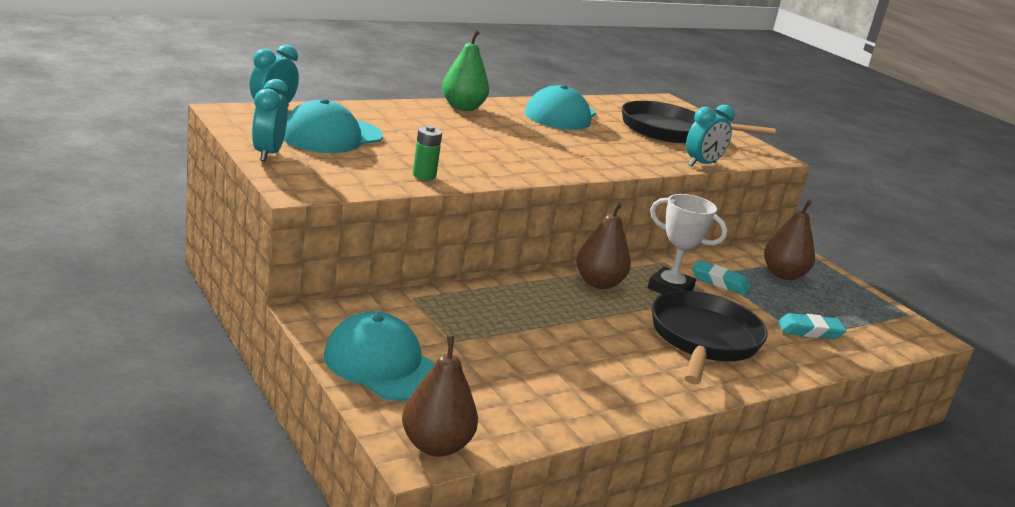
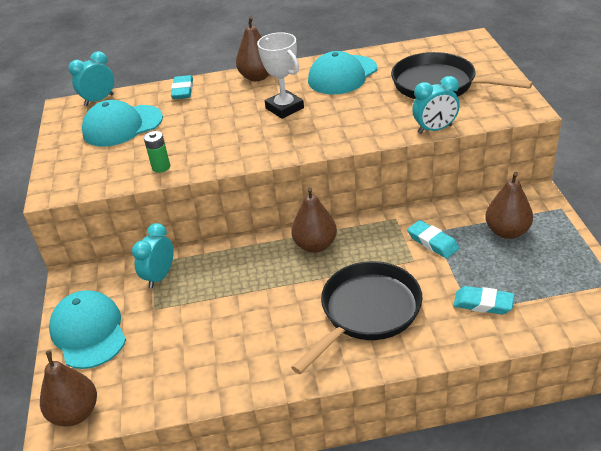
camera: 30 degrees right, 15 degrees up
(268, 154) = (60, 152): turquoise clock -> turquoise clock (160, 276)
(380, 111) = (183, 90): none -> turquoise eraser
(462, 107) = (257, 77): green pear -> brown pear
(670, 289) = (377, 251): white trophy -> white trophy (284, 108)

